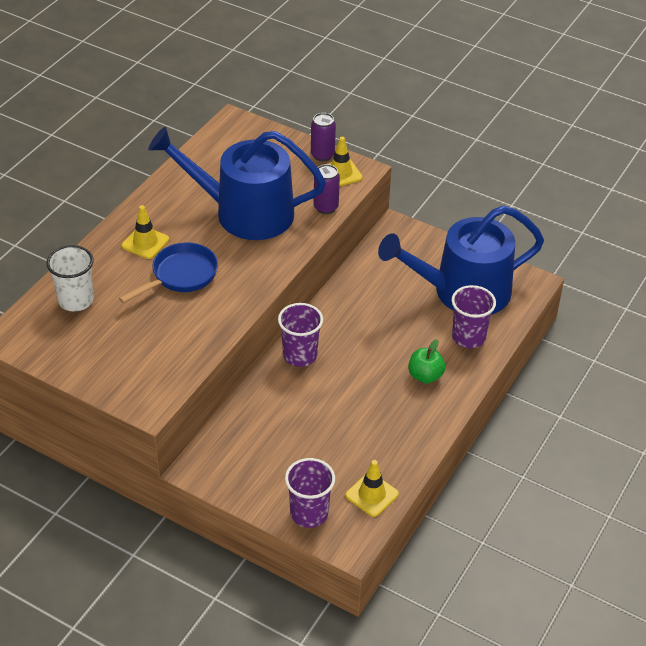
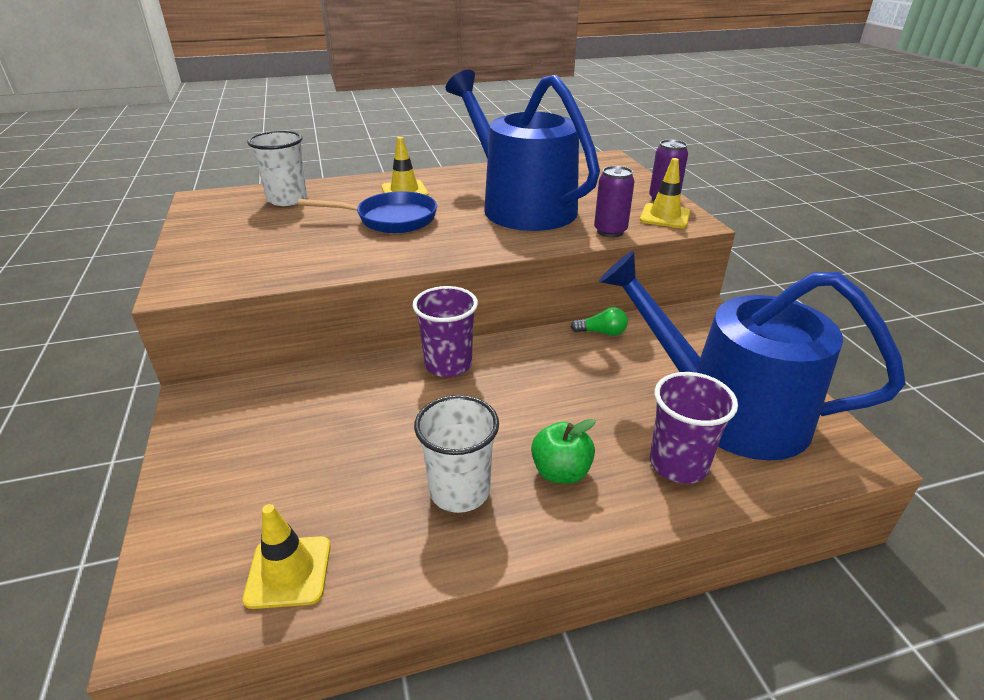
camera: 45 degrees right, 10 degrees down
(309, 513) = (195, 532): purple cup -> none
(354, 279) = (602, 332): none -> green light bulb
(394, 415) = (459, 491): none -> white cup

